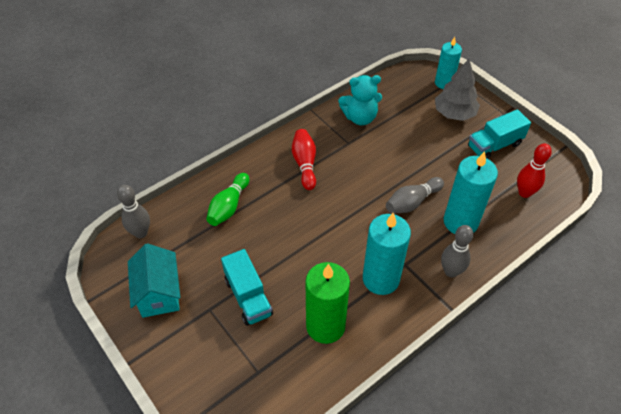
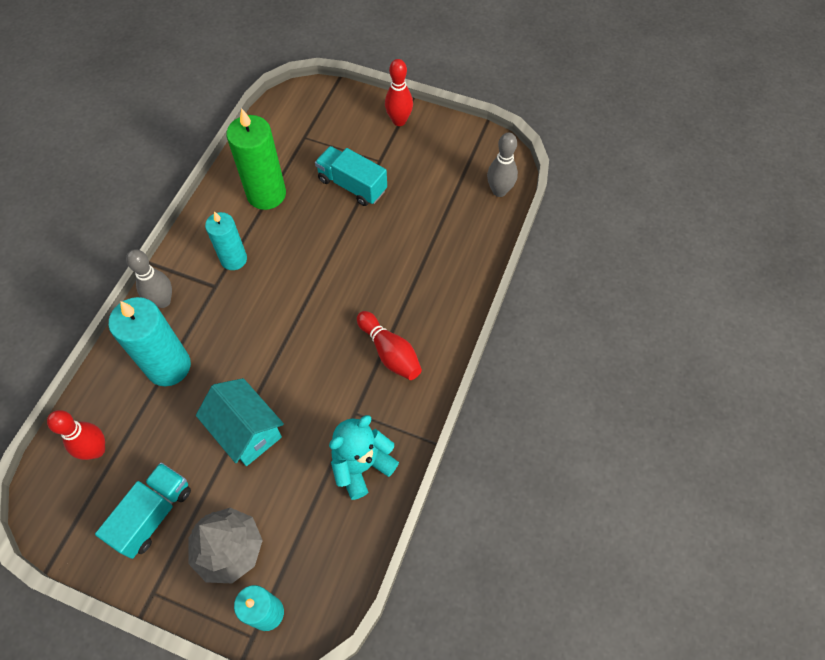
camera: 150 degrees right, 10 degrees up
(159, 293) = (433, 152): turquoise house -> turquoise house (247, 431)
(161, 342) = (399, 121): none -> red bowling pin
(229, 206) = (436, 258): green bowling pin -> none
(381, 279) = (234, 259): turquoise candle -> turquoise candle, size x0.65
(412, 202) = (235, 364): grey bowling pin -> none

